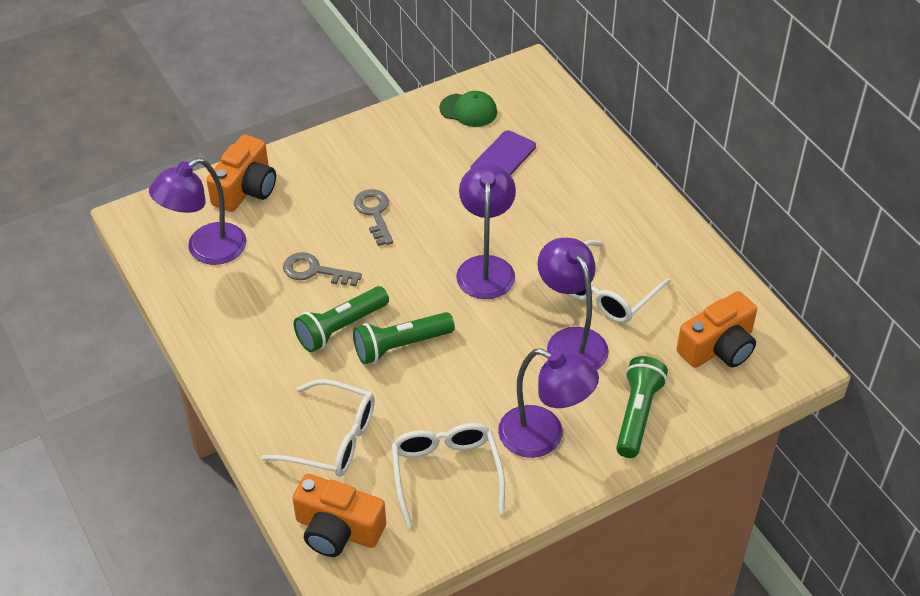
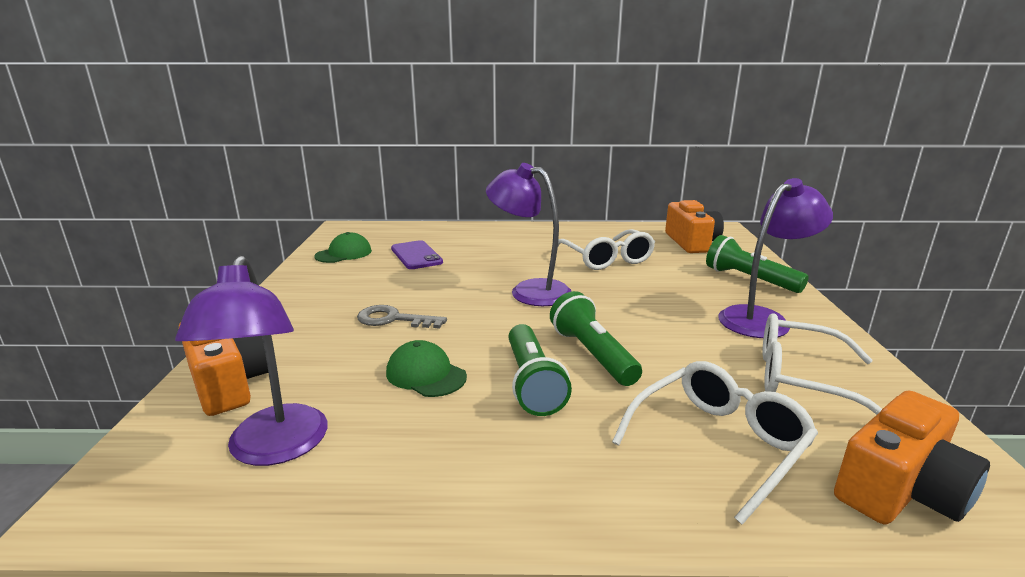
camera: 60 degrees left, 25 degrees down
(315, 271) = (426, 374): grey key -> green cap
(401, 346) = (592, 354): green flashlight -> green flashlight turned 150 degrees clockwise
(570, 341) = (649, 282): purple lamp -> none

